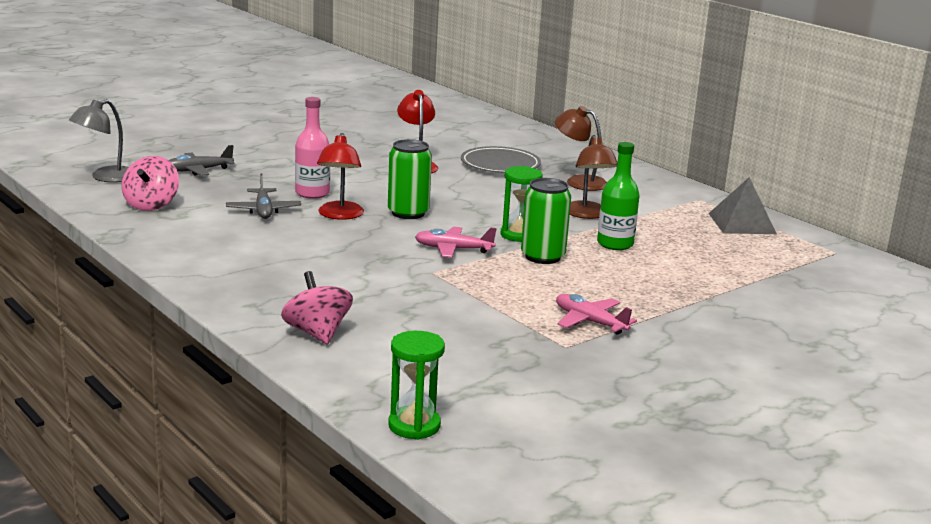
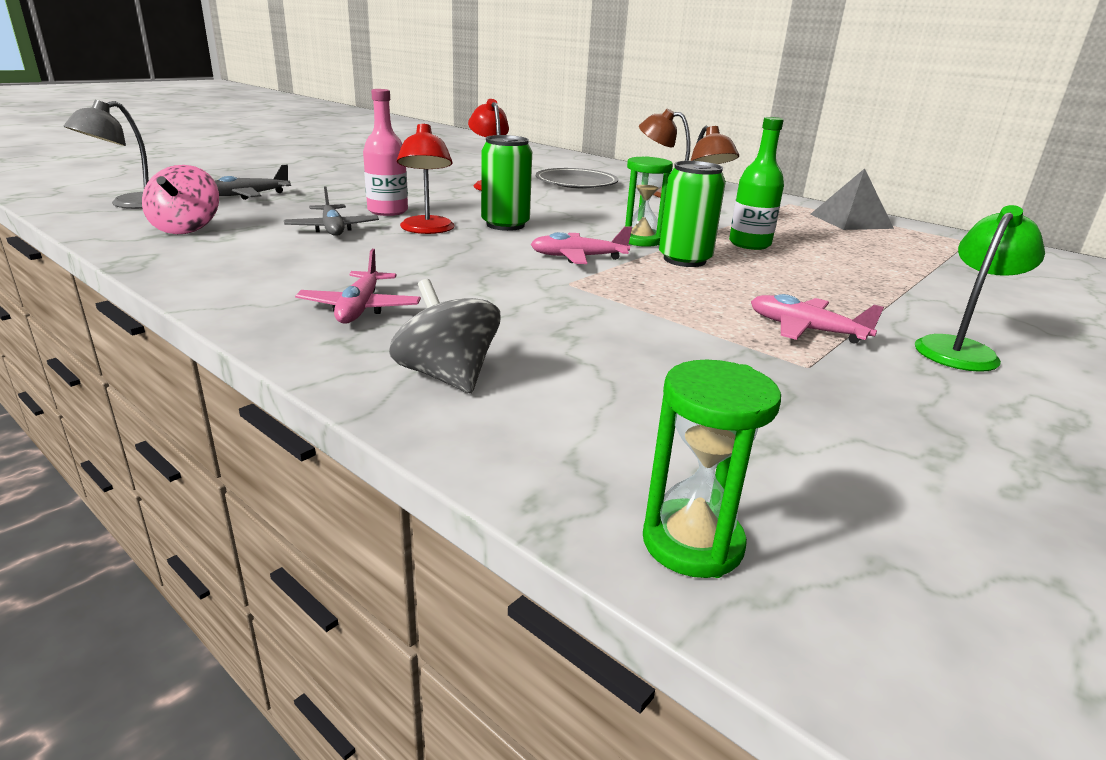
camera: 10 degrees left, 5 degrees up
(272, 283) = (360, 308): none -> pink plane
(317, 333) = (447, 376): pink spinning top -> grey spinning top
(696, 345) = (960, 349): none -> green lamp

